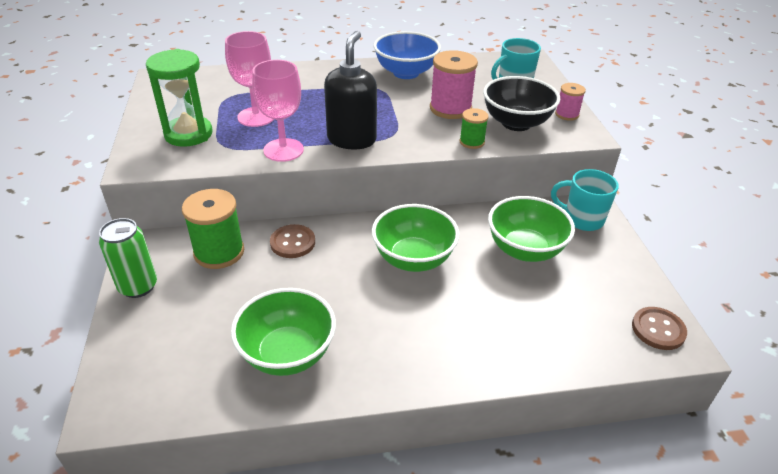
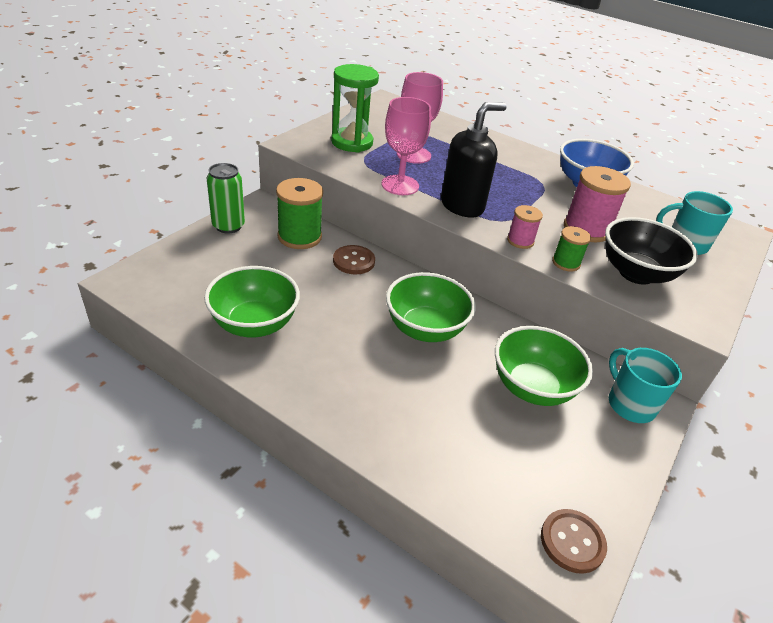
camera: 40 degrees right, 0 degrees up
(567, 114) = (707, 296): pink spool -> pink spool (520, 241)

